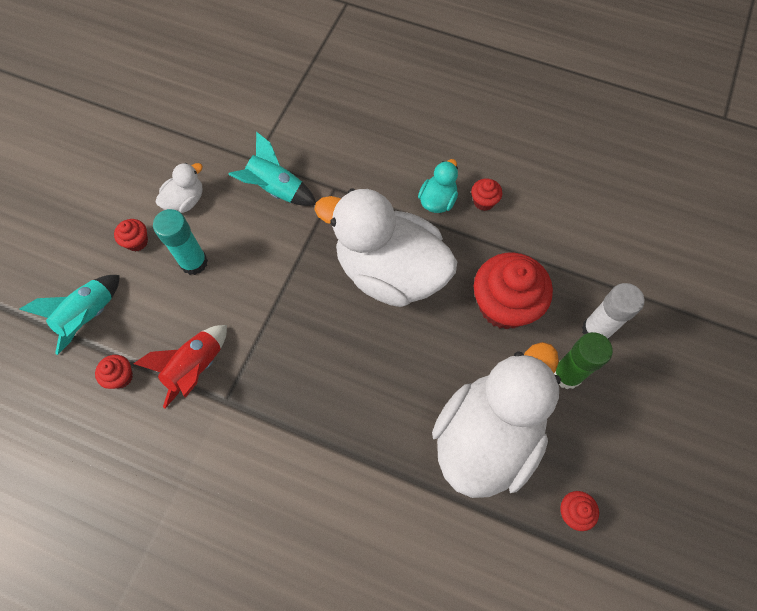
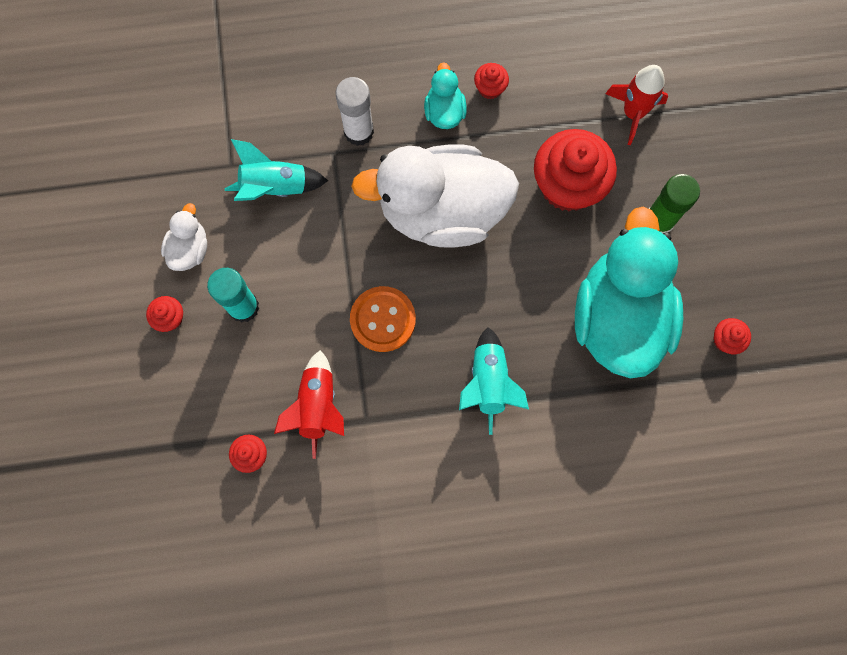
camera: 30 degrees left, 10 degrees up
(89, 316) = (177, 417): turquoise rocket -> turquoise rocket (489, 382)
(290, 329) = (383, 319): none -> orange button
(487, 436) = (619, 317): white duck -> turquoise duck
(592, 277) = (633, 113): none -> red rocket
(596, 330) = (662, 164): white glue stick -> white glue stick (358, 131)

